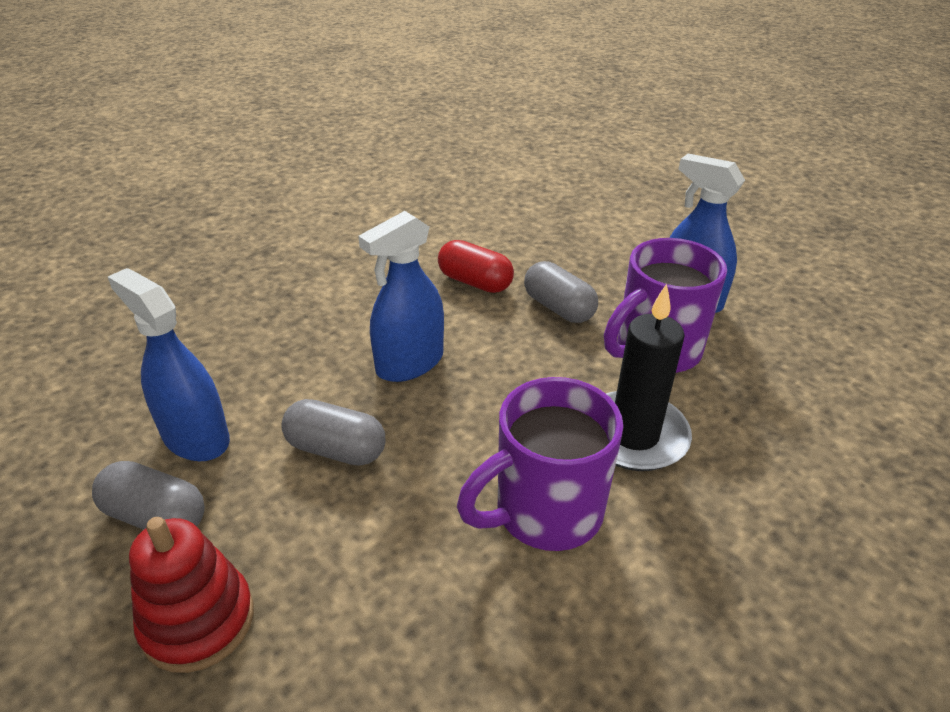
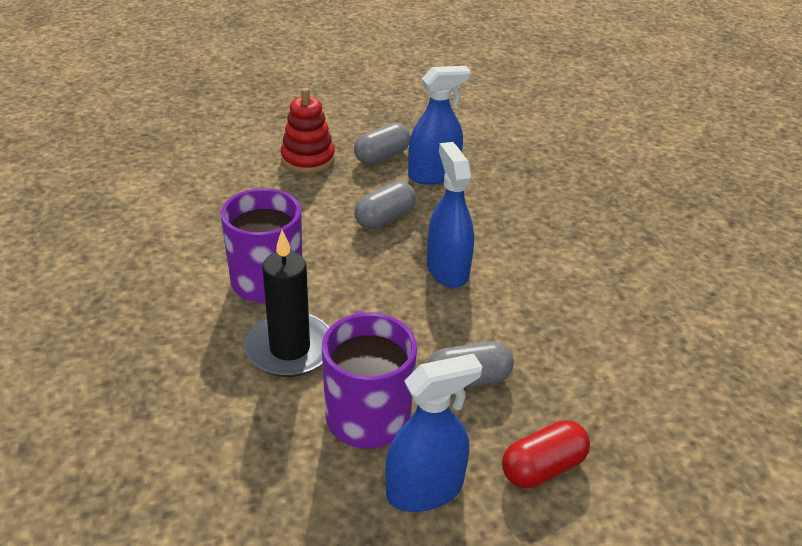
camera: 115 degrees right, 0 degrees up
(475, 282) = (539, 342): red capsule -> red capsule (542, 468)

